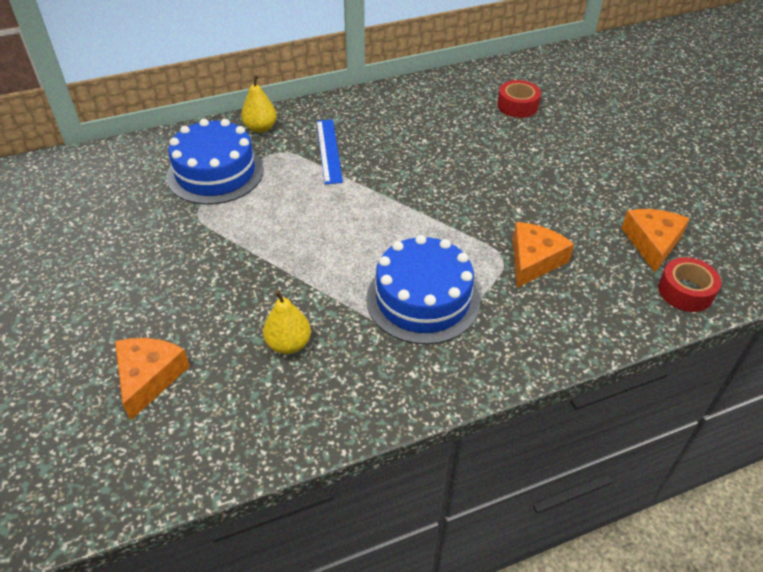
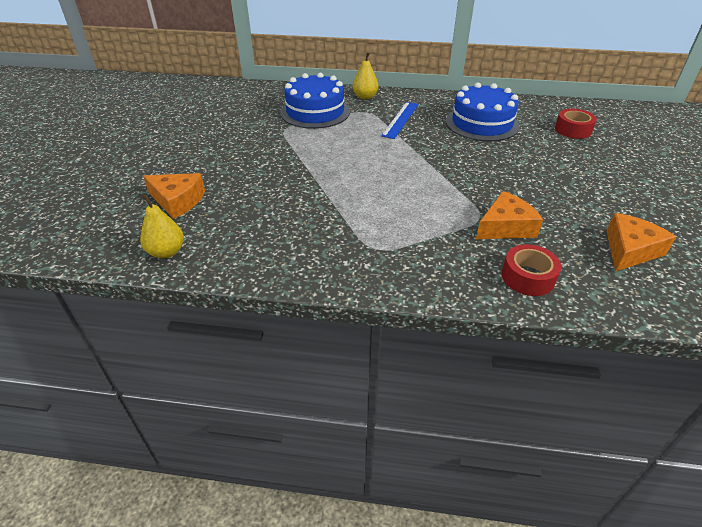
camera: 30 degrees right, 5 degrees down
(149, 378) = (178, 201): orange cheese -> orange cheese turned 75 degrees clockwise
(288, 344) = (276, 214): yellow pear -> yellow pear (166, 252)
(423, 299) = (393, 221): blue cake -> blue cake (482, 123)
(685, 291) = (637, 295): red tape -> red tape (528, 277)

